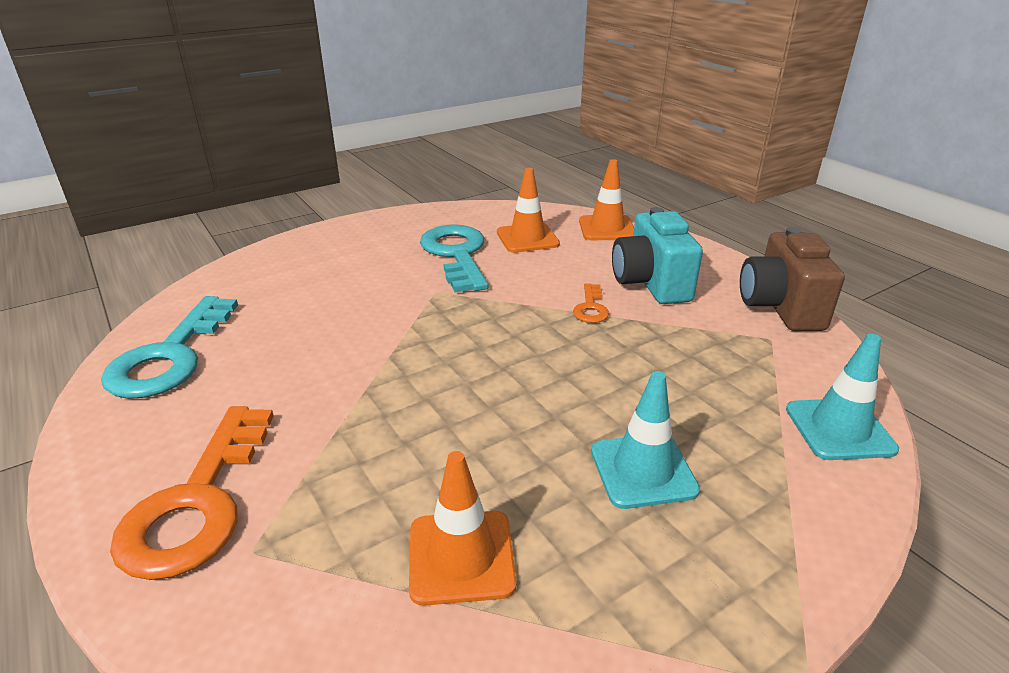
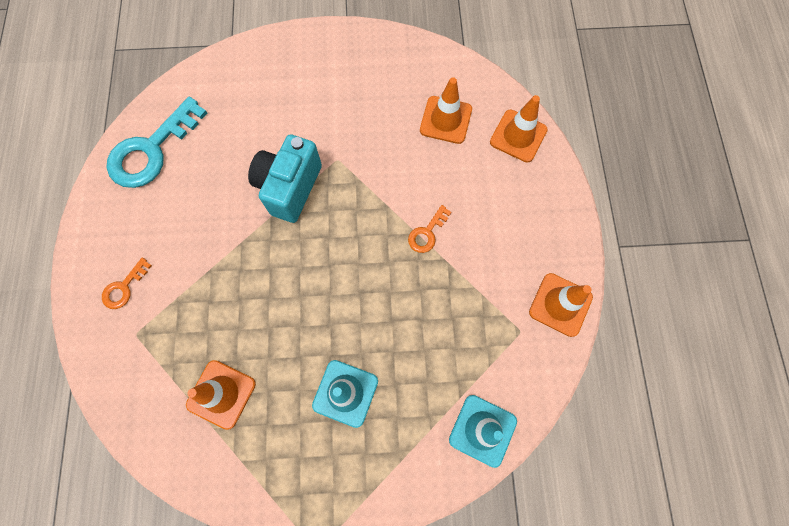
camera: 30 degrees right, 40 degrees up
(197, 502) = (124, 287): orange key -> orange key, size x0.47
(456, 254) = (379, 117): turquoise key -> none
(651, 284) = (491, 227): turquoise camera -> turquoise camera (289, 187)
(780, 308) = (560, 304): brown camera -> orange traffic cone

